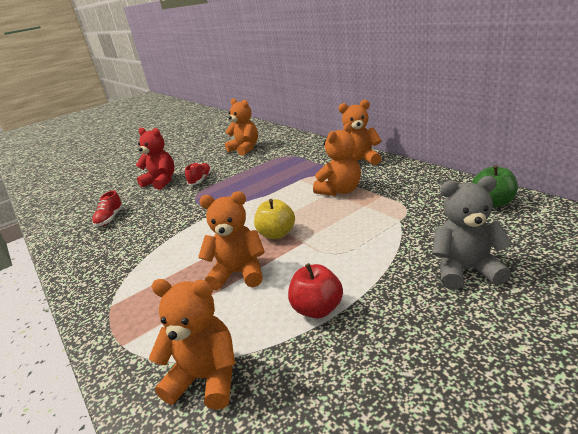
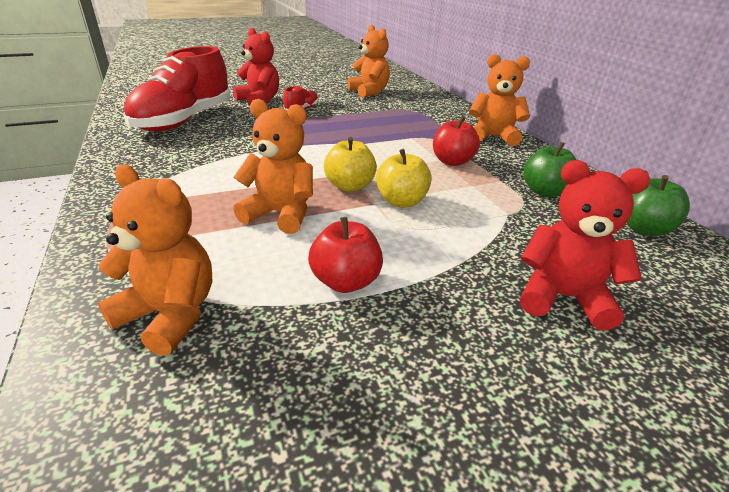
camera: 10 degrees right, 5 degrees up
(110, 219) = (184, 121): red shoe -> red shoe, size x2.41
(321, 234) = (401, 201): none -> yellow apple
(340, 190) = (452, 162): orange teddy bear -> red apple
(416, 195) = (545, 192): none -> green apple
(466, 270) = (563, 297): grey teddy bear -> red teddy bear

